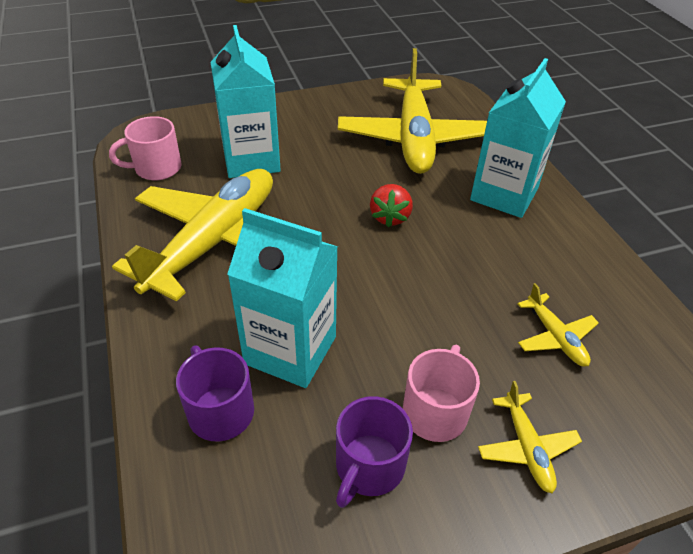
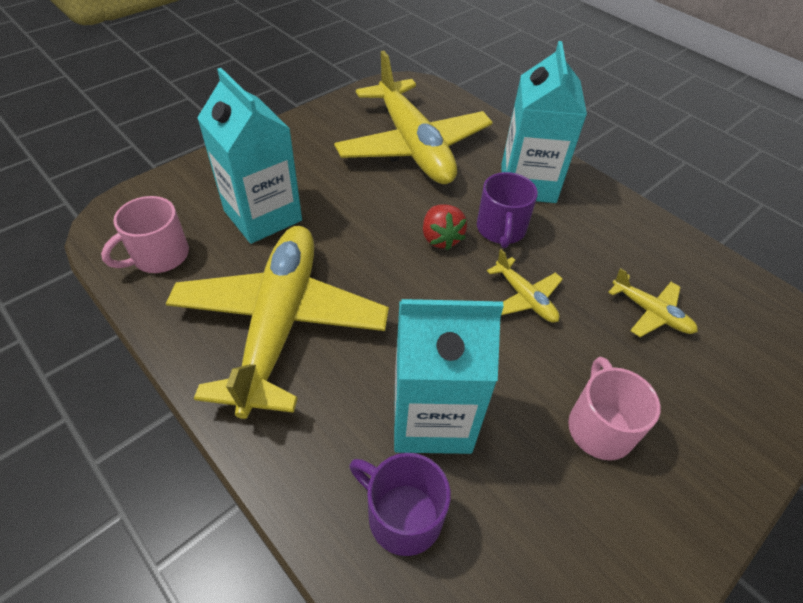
camera: 25 degrees left, 5 degrees up
(369, 467) = (577, 511): purple mug -> purple mug (501, 229)
(527, 448) = (691, 430): yellow plane -> yellow plane (525, 298)

